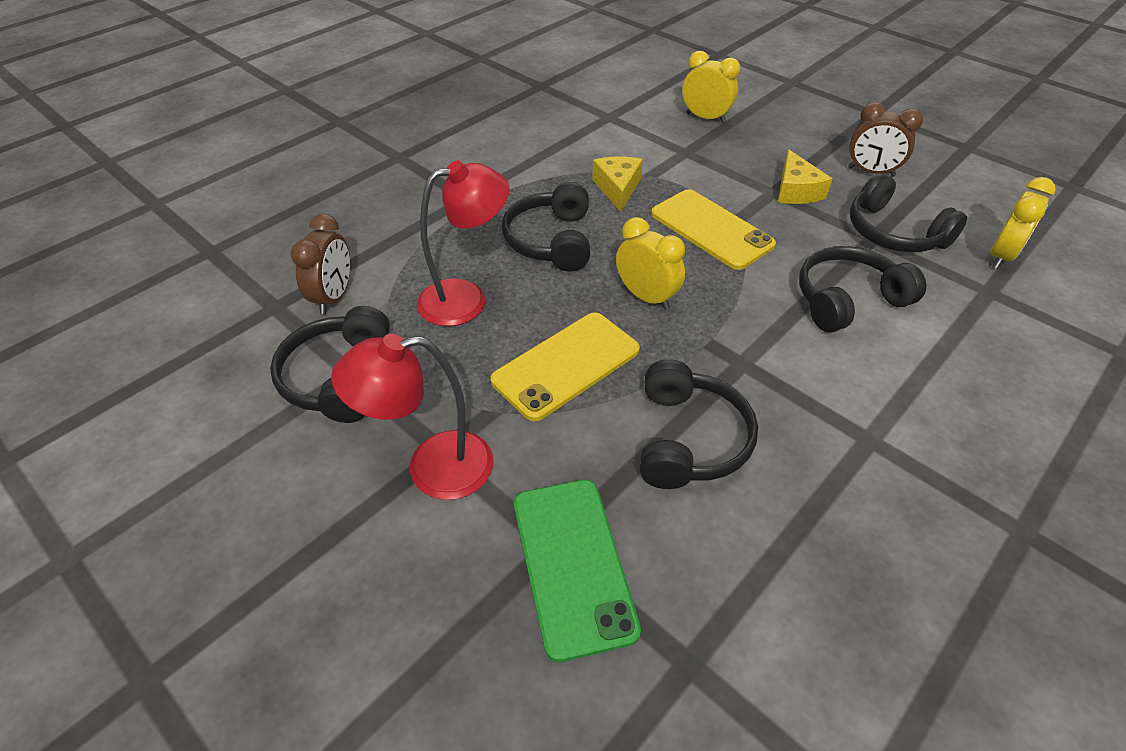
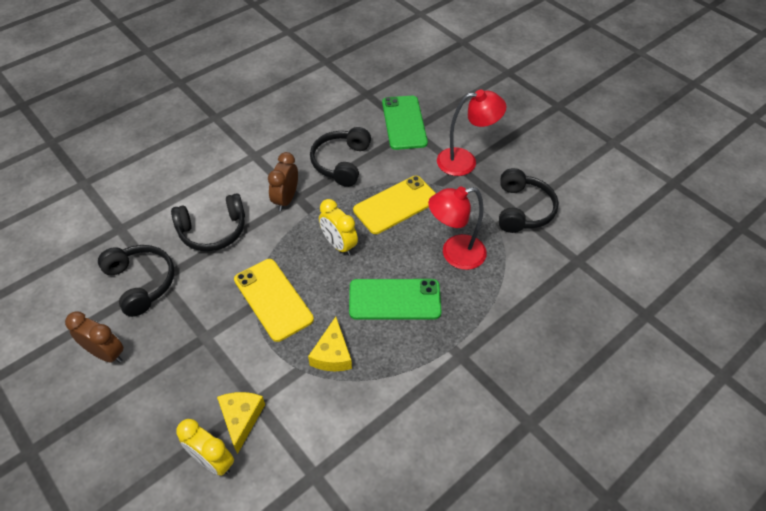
camera: 175 degrees left, 5 degrees up
(334, 297) = (541, 264): brown clock -> brown clock (286, 199)
(551, 241) = (394, 299): black headphones -> green phone
(796, 190) = (185, 336): yellow cheese -> yellow cheese (241, 419)
(1001, 256) = (85, 254): yellow clock -> none

